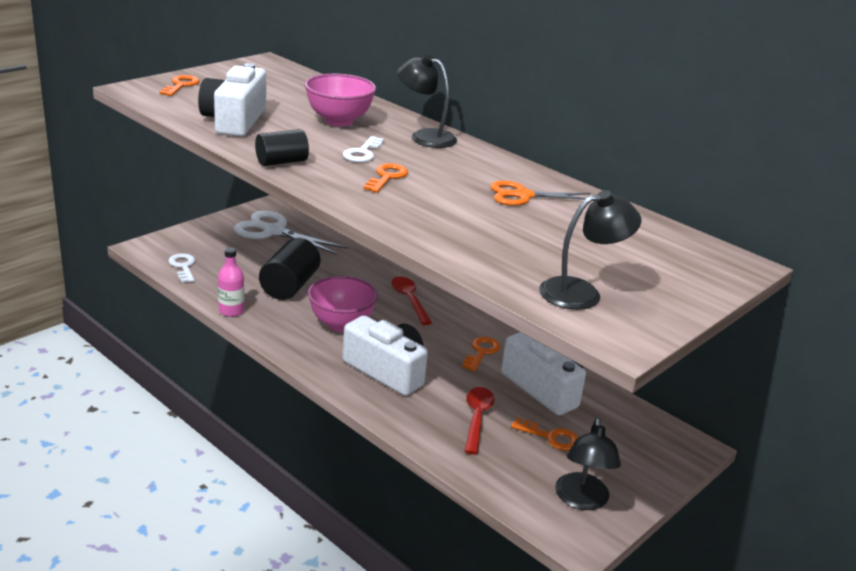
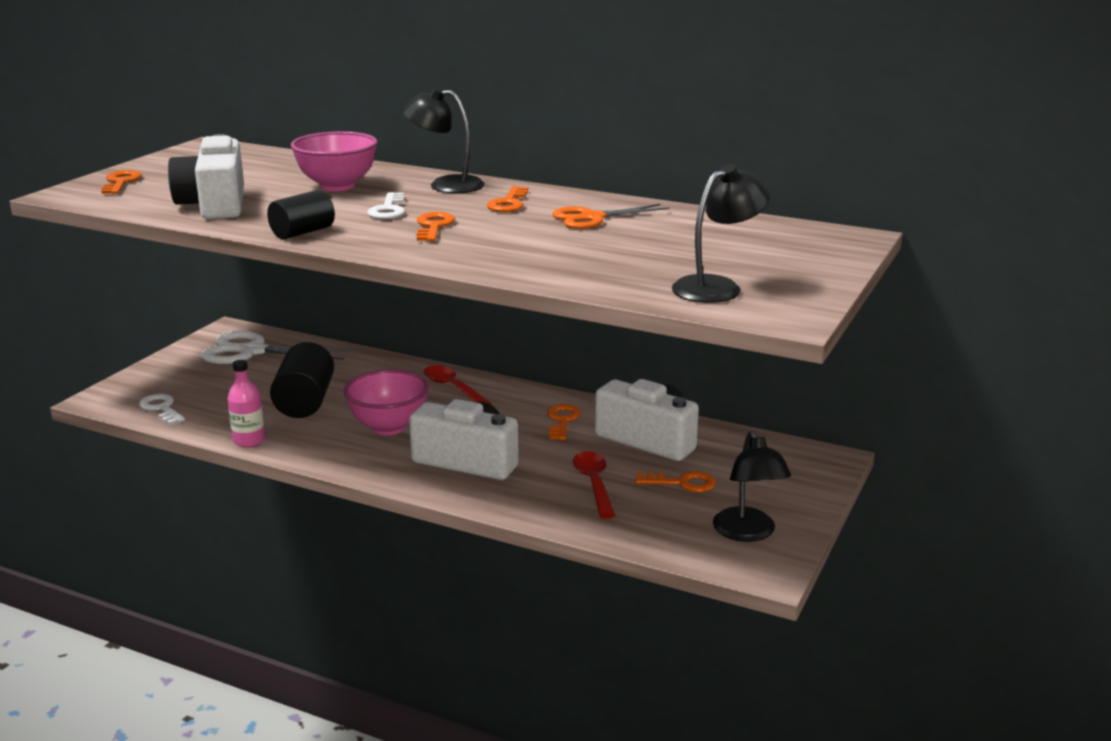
camera: 15 degrees left, 5 degrees down
(463, 166) = (508, 203): none -> orange key

